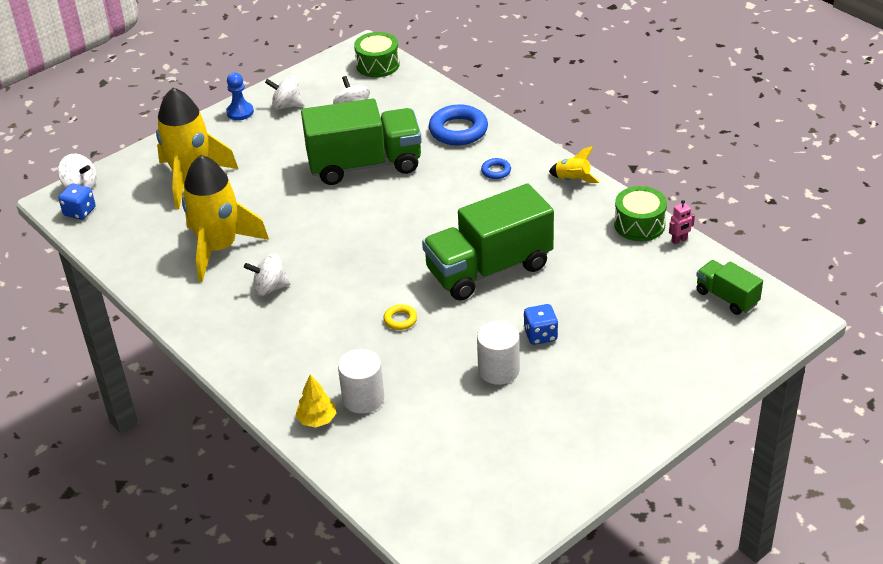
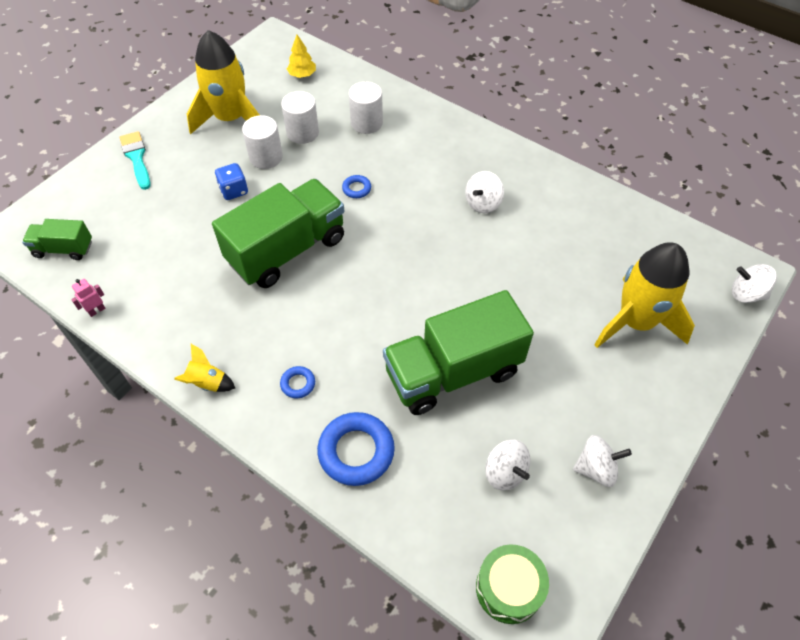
camera: 165 degrees right, 15 degrees up
(80, 212) = (719, 261): blue dice -> none
(219, 248) = (552, 238): yellow rocket -> yellow rocket (230, 119)
(240, 112) = (649, 445): blue pawn -> none
(270, 288) = (483, 203): white spinning top -> white spinning top turned 150 degrees clockwise
(317, 419) = (395, 104): yellow tree -> yellow tree (302, 75)
(400, 320) = (356, 189): yellow ring -> blue ring
(448, 396) = (302, 133): none -> white cylinder
(639, 224) = (136, 326): green drum -> none
(660, 390) = (136, 158): none -> turquoise brush
(726, 297) = (63, 249): green truck -> green truck turned 150 degrees clockwise

